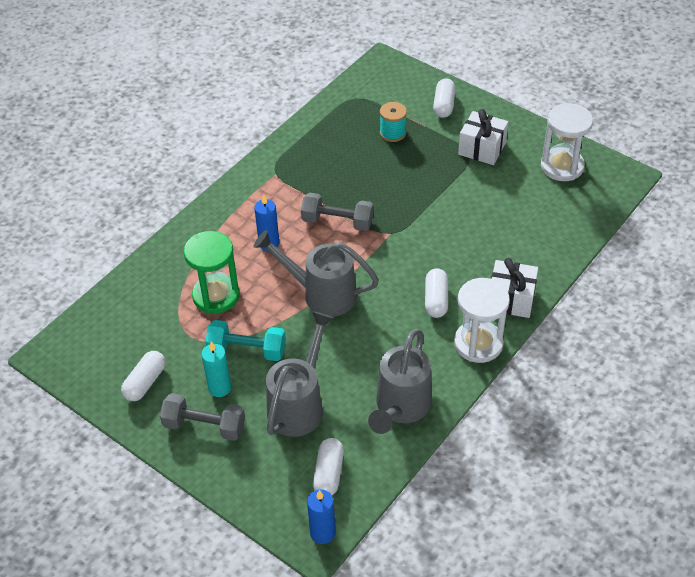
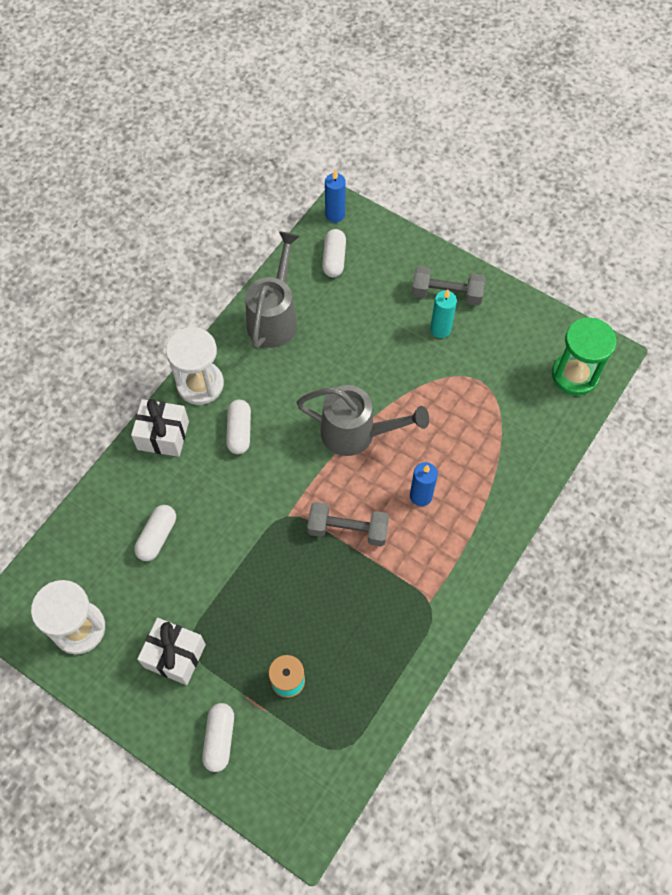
camera: 175 degrees right, 15 degrees up
(145, 382) = (510, 331): white capsule -> white capsule (157, 536)
(216, 295) = (464, 427): green hourglass -> green hourglass (574, 375)
(247, 350) = (422, 368): turquoise dumbbell -> none
(299, 405) = (366, 316): grey watering can -> none

